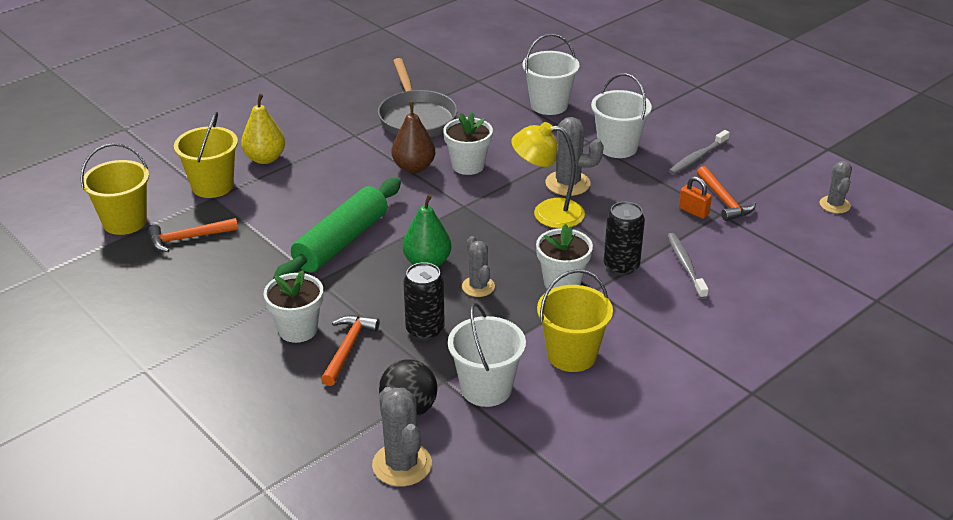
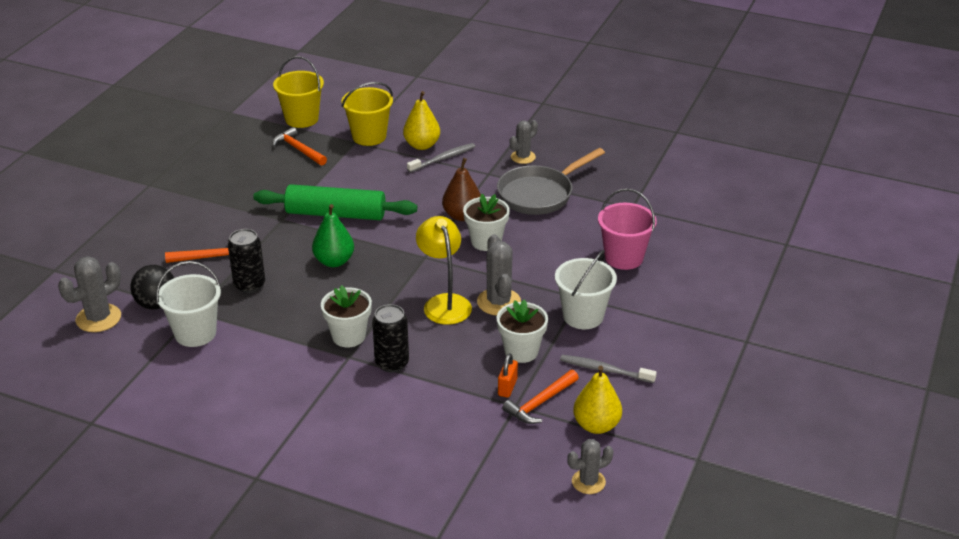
camera: 65 degrees right, 0 degrees up
(298, 329) = (220, 229): white flower pot -> white flower pot (521, 351)
(478, 287) = (318, 295): grey cactus -> grey cactus (523, 157)
(549, 105) = (624, 258): white bucket -> pink bucket
(571, 355) = (256, 365): yellow bucket -> none
(685, 266) = (416, 401): grey toothbrush -> grey toothbrush (443, 159)
(766, 181) = (596, 425): none -> yellow pear

